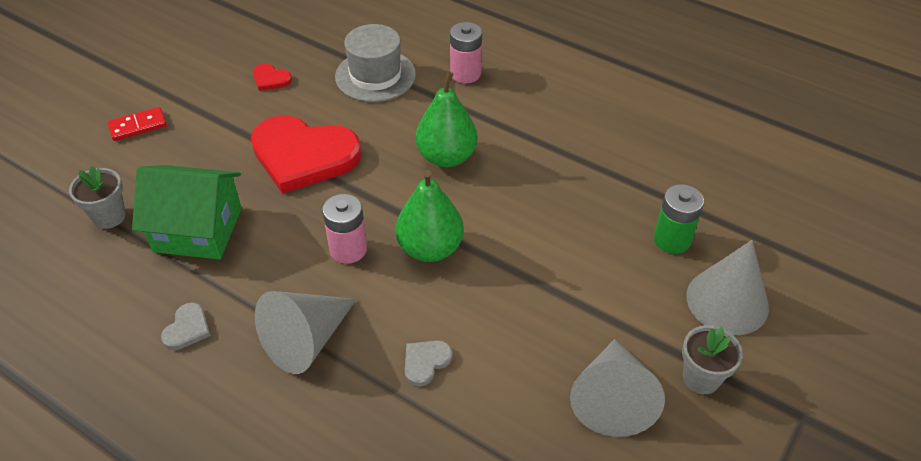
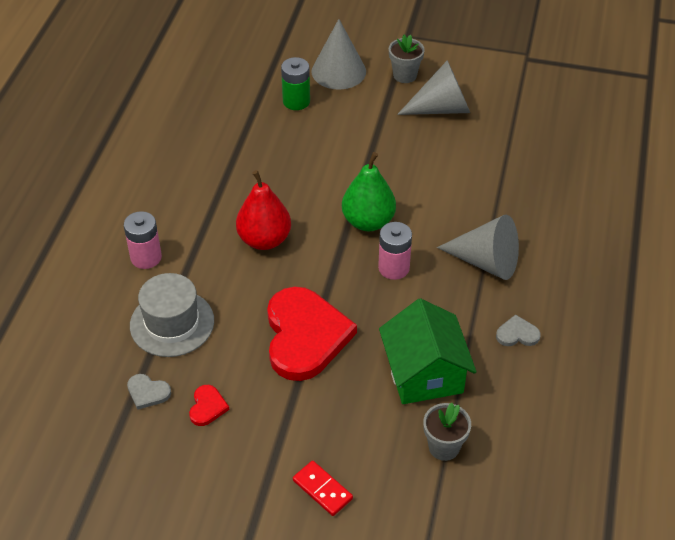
camera: 110 degrees left, 0 degrees up
(425, 362) = (466, 196): grey heart -> grey heart (147, 392)
(446, 157) = (264, 239): green pear -> red pear

